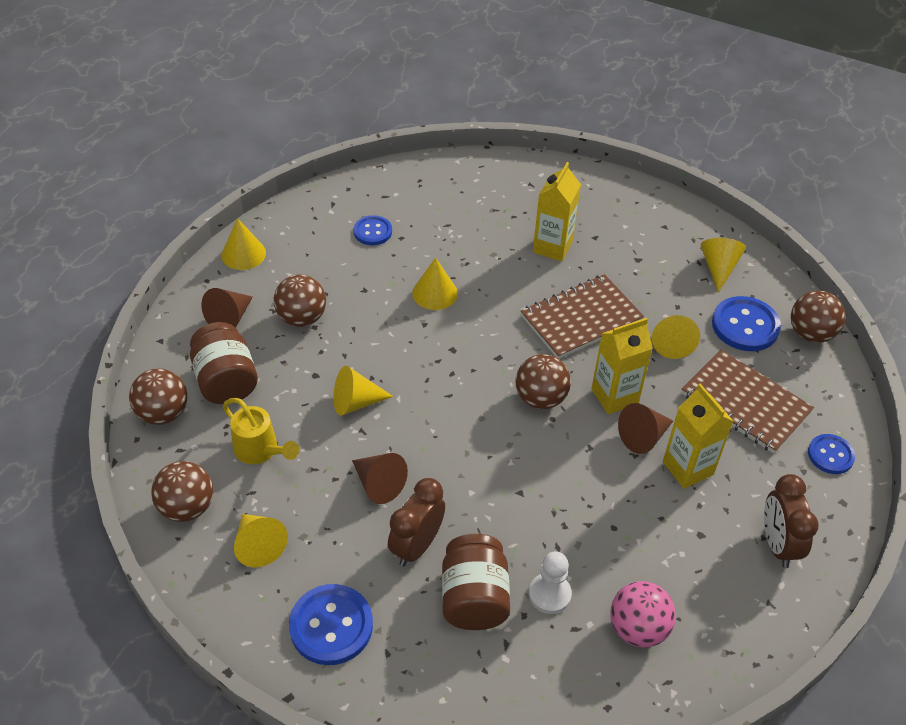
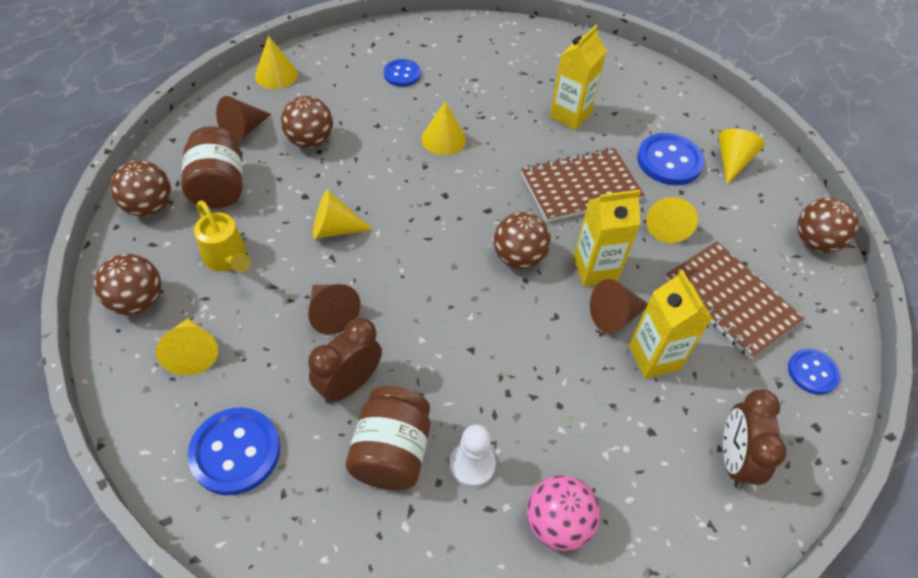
camera: 10 degrees right, 5 degrees up
(745, 326) = (747, 222): blue button -> blue button (669, 161)

